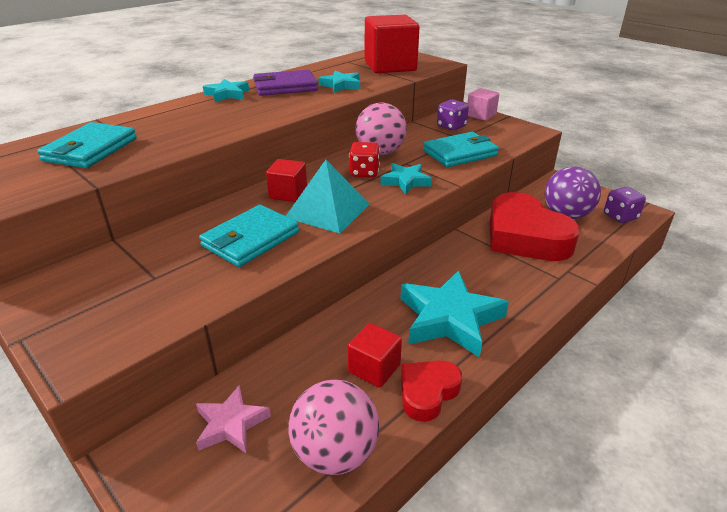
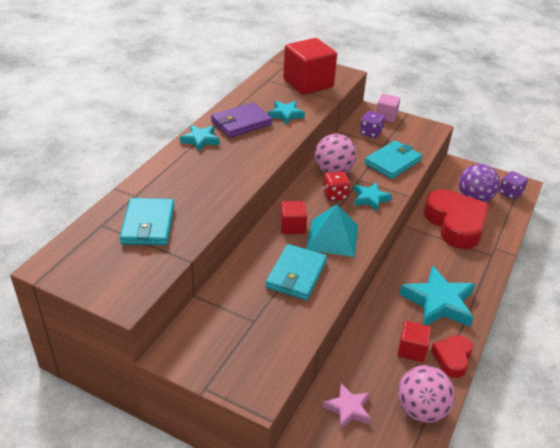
camera: 20 degrees left, 5 degrees up
(525, 237) = (455, 224): red heart -> red heart turned 150 degrees counterclockwise

